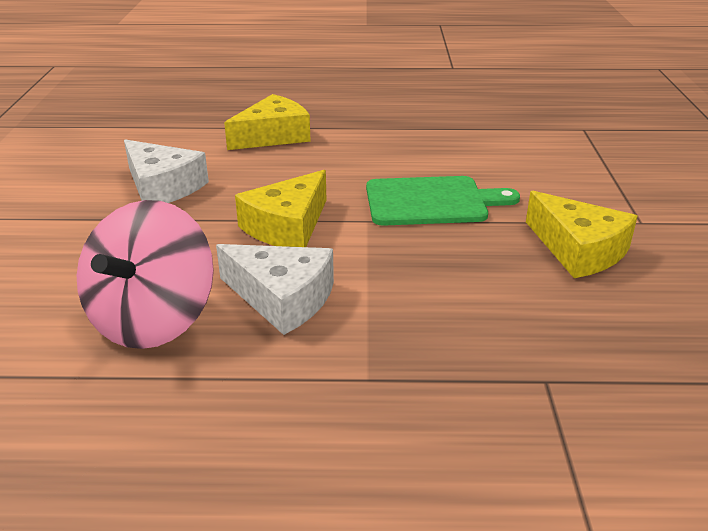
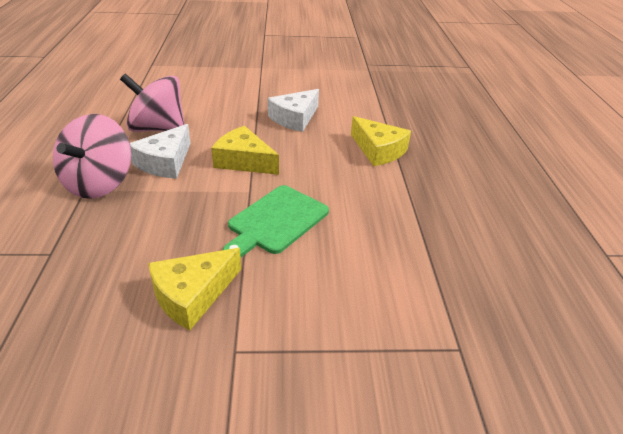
camera: 85 degrees right, 5 degrees up
(348, 363) = (99, 183): none -> pink spinning top
(431, 201) = (276, 221): green cutting board -> green cutting board turned 45 degrees clockwise

